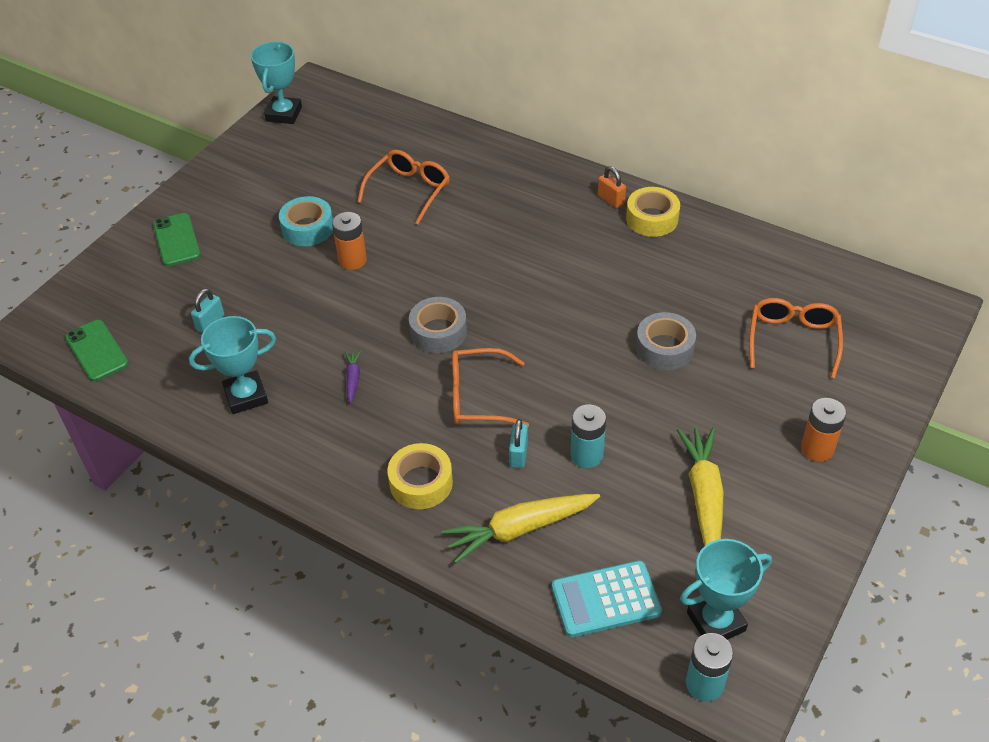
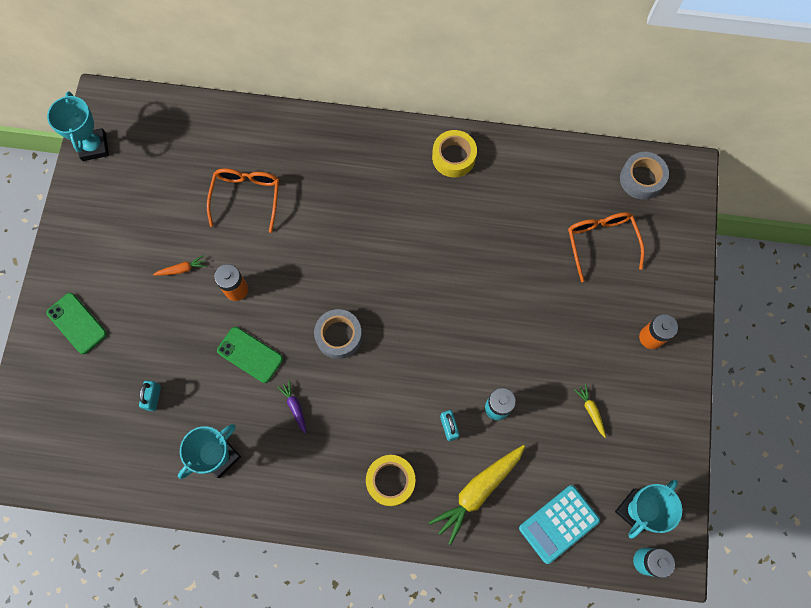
camera: 25 degrees left, 25 degrees up
(96, 351) = (75, 462): green phone -> green phone (250, 355)
(307, 228) = (182, 269): turquoise tape -> orange carrot
(478, 397) = (397, 386): orange glasses -> none
(611, 200) = (414, 148): orange padlock -> none
(664, 348) = (513, 286): grey tape -> grey tape (641, 179)
(704, 496) = (591, 410): yellow carrot -> yellow carrot, size x0.47

